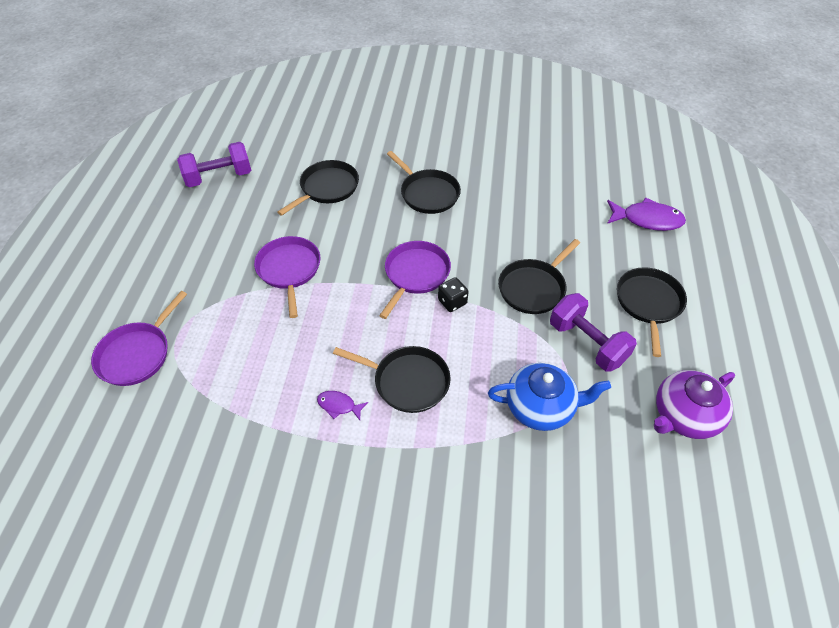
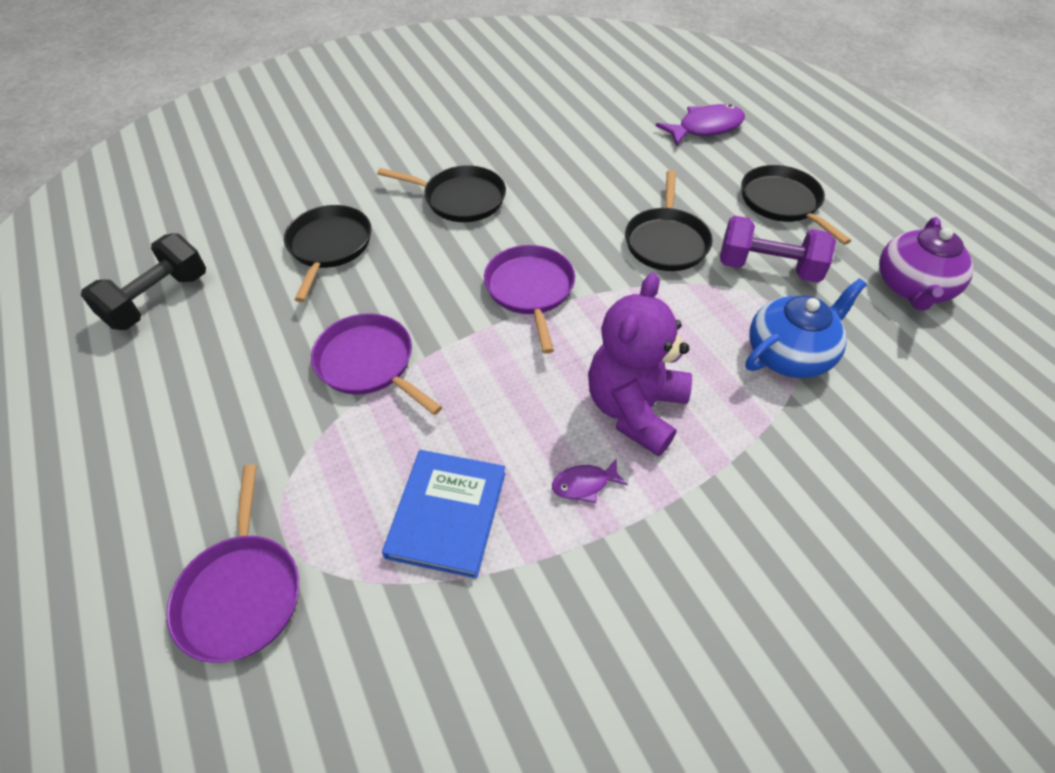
camera: 35 degrees left, 0 degrees up
(219, 177) = (158, 300): purple dumbbell -> black dumbbell
(256, 376) = (447, 514): none -> blue book
(408, 381) = (634, 409): black pan -> purple teddy bear
(452, 302) = (599, 298): black dice -> none

